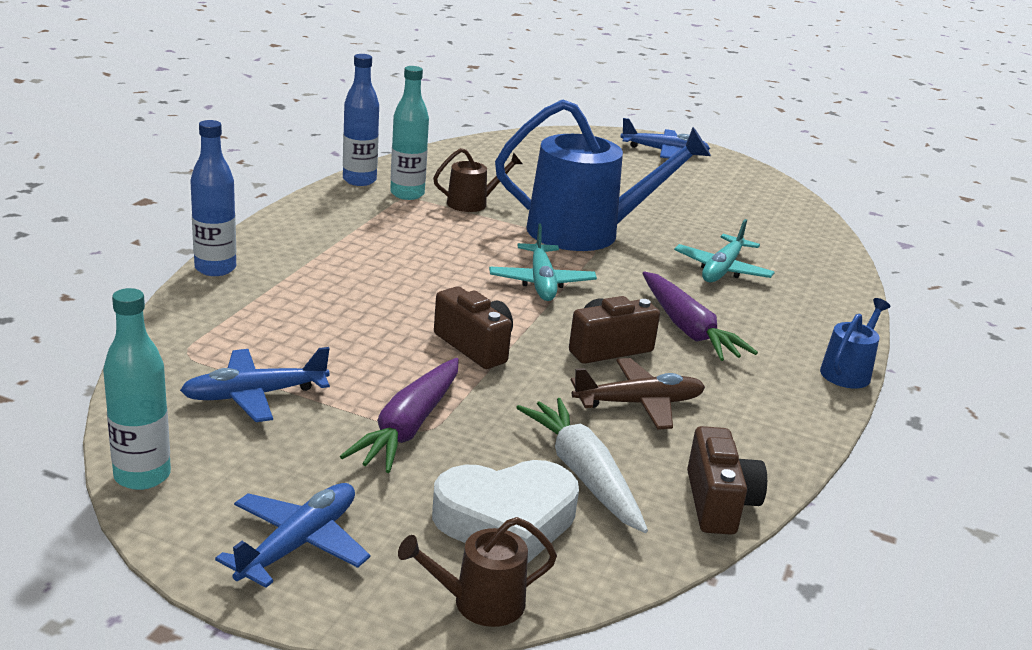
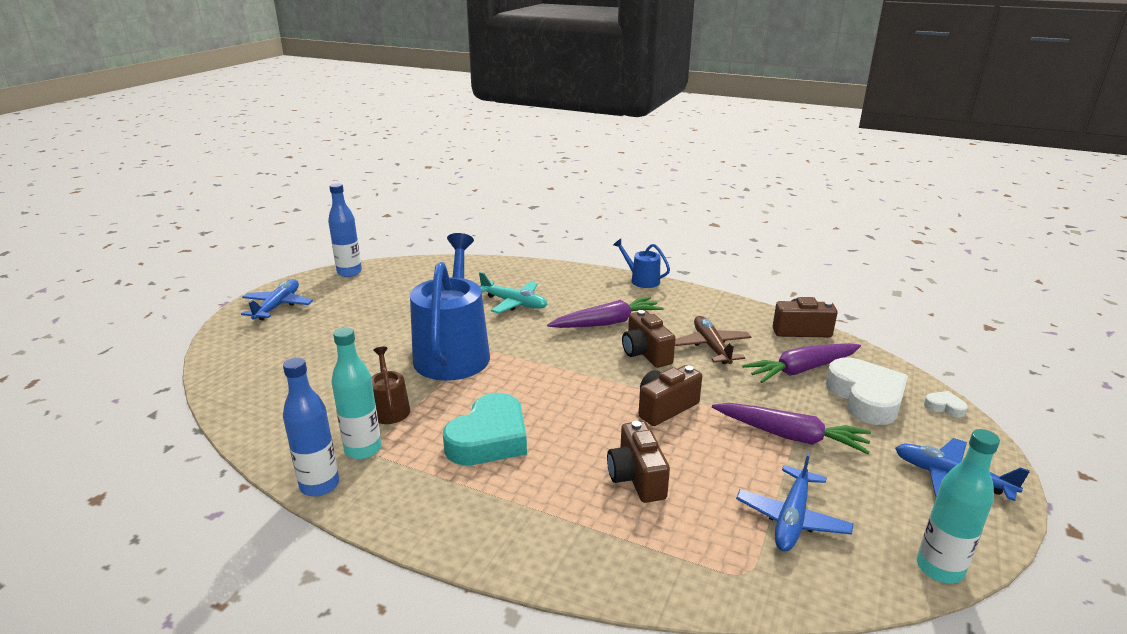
camera: 85 degrees left, 0 degrees up
(215, 268) = (564, 578): blue bottle -> blue bottle (349, 272)
(255, 395) = (792, 518): blue plane -> blue plane turned 45 degrees clockwise
(343, 314) = (636, 478): none -> brown camera
(419, 246) = (489, 438): none -> turquoise heart
(480, 602) = (944, 407): brown watering can -> white heart
(541, 282) = (550, 376): turquoise plane -> none
(583, 474) = (801, 370): white carrot -> purple carrot

